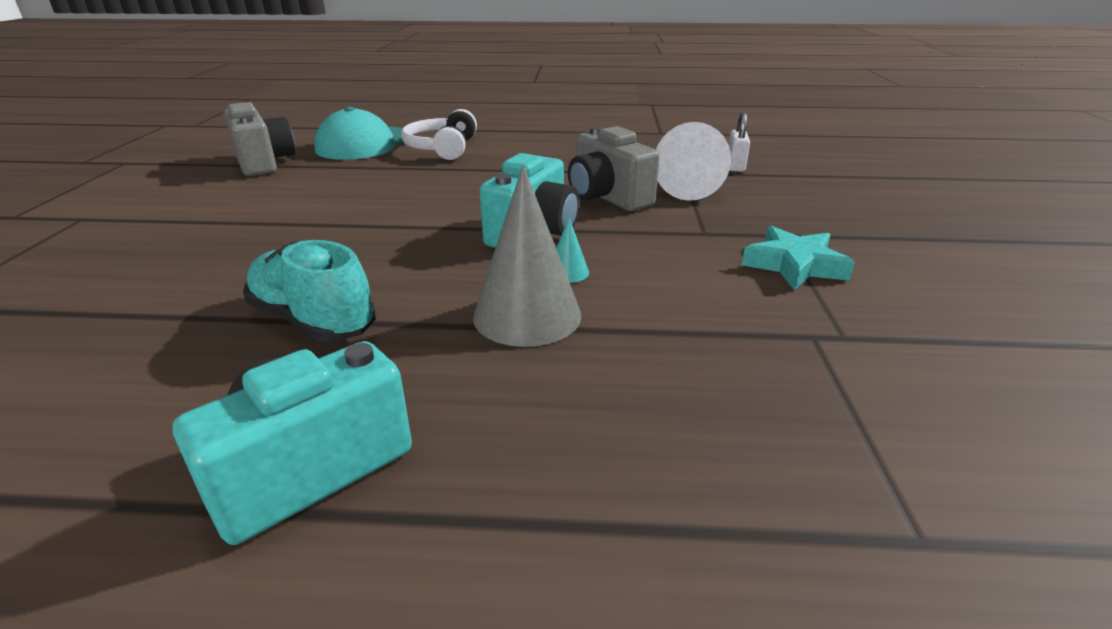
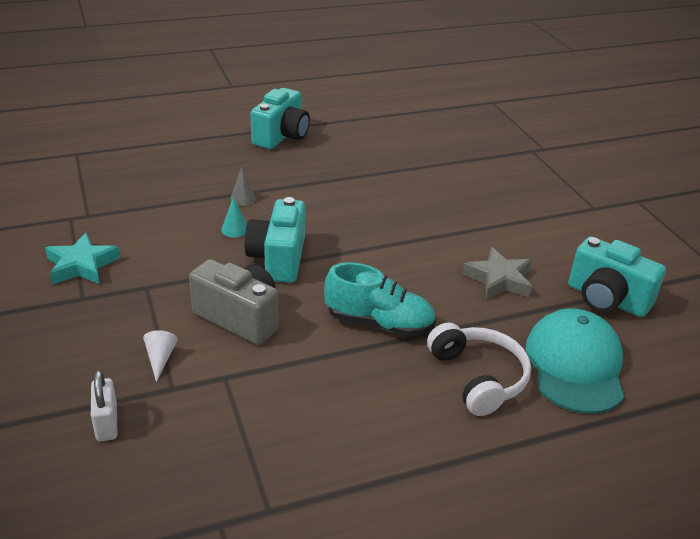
camera: 155 degrees right, 5 degrees up
(264, 163) = (606, 299): grey camera -> turquoise camera
(313, 320) = (346, 177): turquoise shoe -> turquoise shoe (379, 323)
(326, 185) = (499, 279): none -> grey star
(527, 315) = (243, 198): grey cone -> grey cone, size x0.44
(691, 186) = (160, 358): white cone -> white cone, size x0.44

